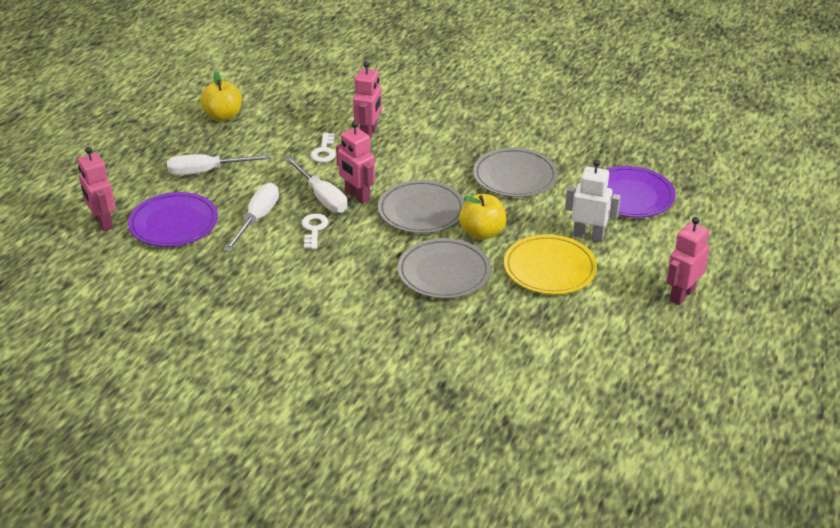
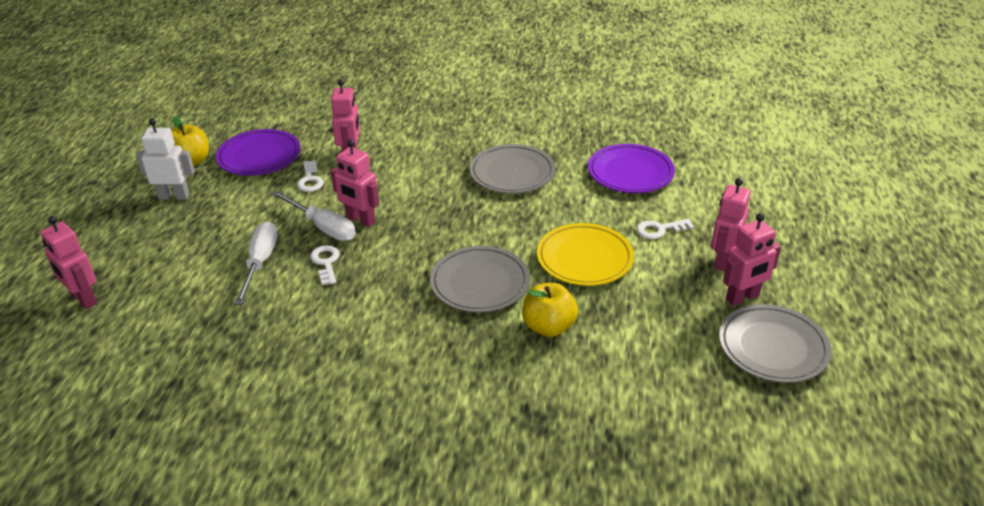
camera: 15 degrees left, 0 degrees up
(174, 224) = (167, 285): purple plate -> purple plate (259, 156)
(206, 171) = (189, 222): white screwdriver -> none
(421, 211) = (432, 223): grey plate -> grey plate (773, 347)
(482, 233) = (502, 234): yellow apple -> yellow apple (548, 327)
(588, 235) = (607, 218): white robot -> white robot (174, 196)
(634, 255) = (660, 230): none -> white key
(684, 332) = (742, 297): none -> pink robot

